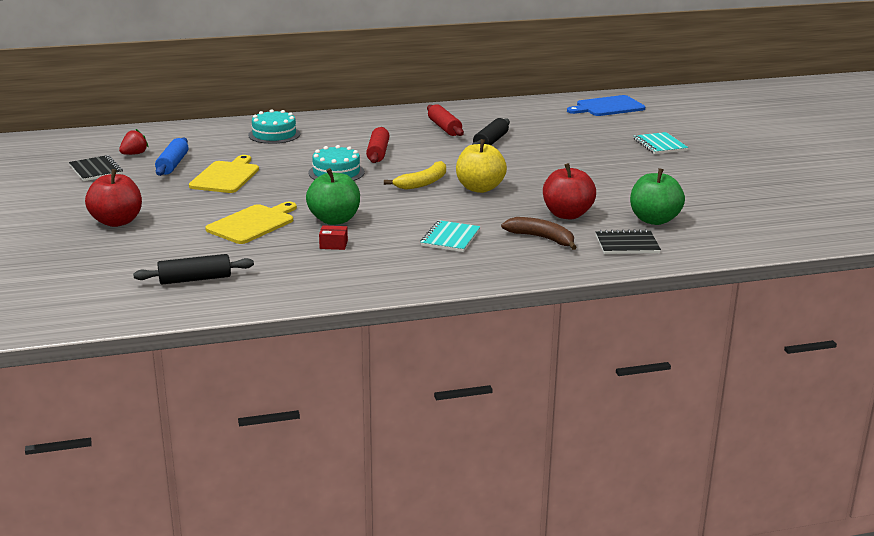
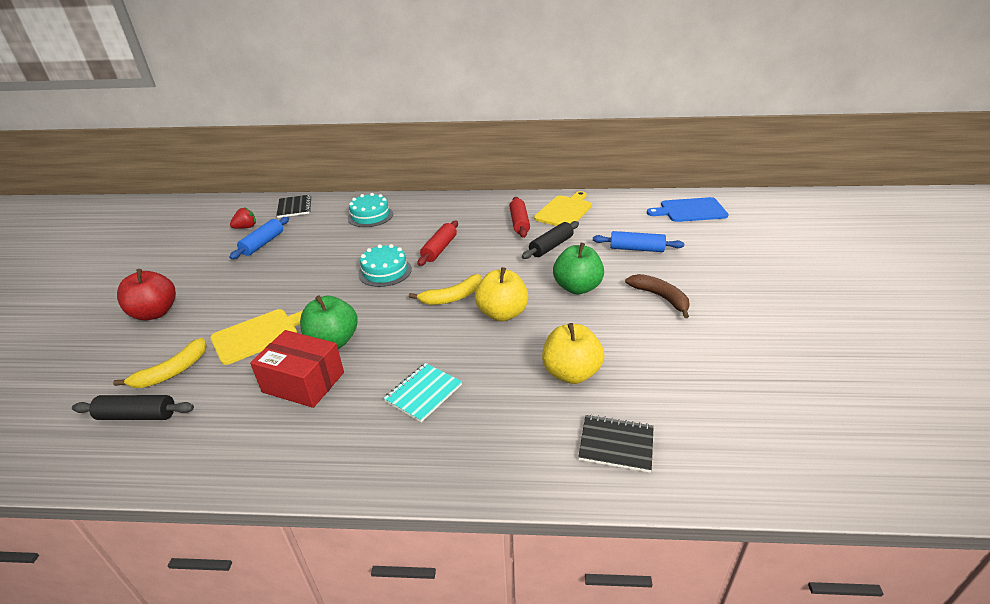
camera: 20 degrees right, 10 degrees up
(96, 170) = (201, 243): black notebook -> black notebook (294, 207)
(193, 253) = (172, 371): none -> yellow banana
(226, 176) = (291, 264): yellow cutting board -> yellow cutting board (564, 211)
(333, 245) = (303, 382): red box -> red box, size x2.34
(542, 238) = (521, 412): brown banana -> brown banana (660, 297)
(567, 214) = (571, 373): red apple -> yellow apple
(573, 137) = (636, 249): none -> blue rolling pin
(654, 220) = (669, 401): green apple -> green apple (577, 287)
(660, 145) = (724, 271): turquoise notebook -> none

